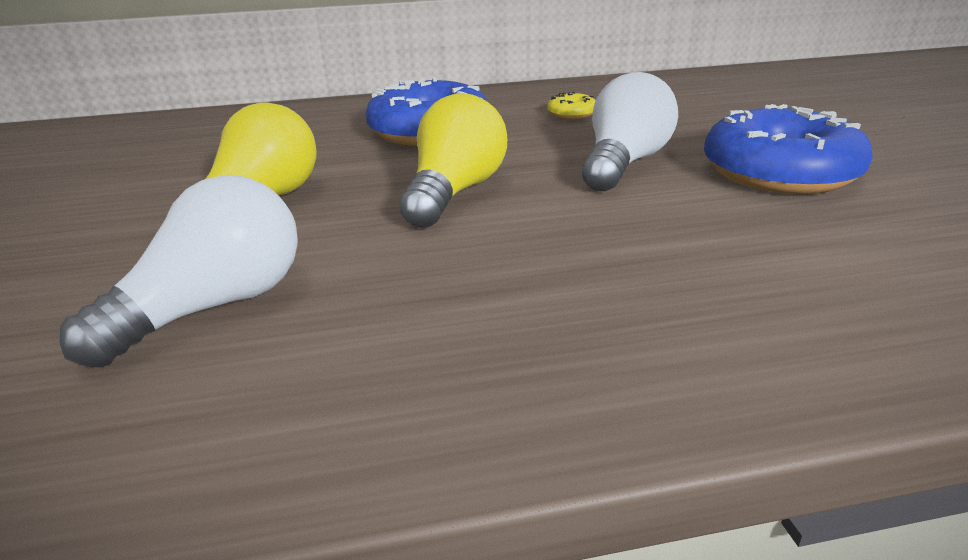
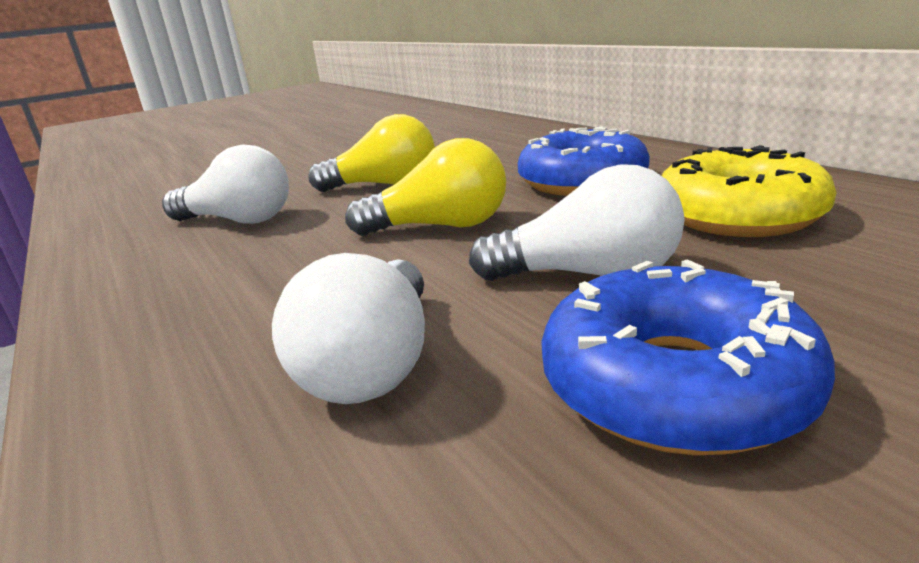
camera: 70 degrees right, 5 degrees down
(571, 114) = (738, 215): yellow donut -> yellow donut, size x2.32
(716, 246) = (374, 363): none -> white light bulb

